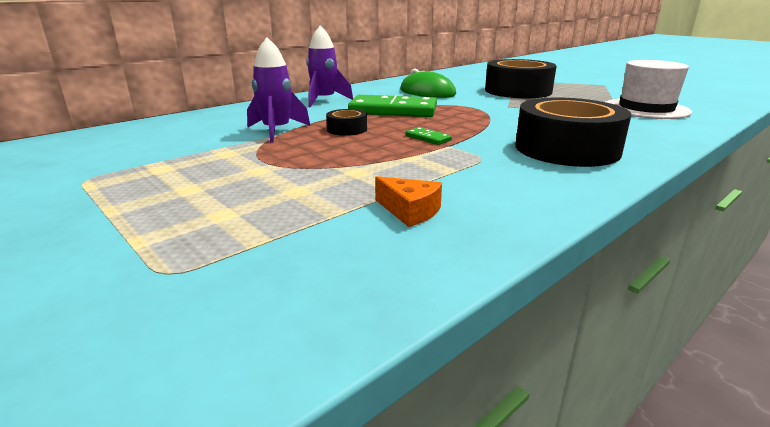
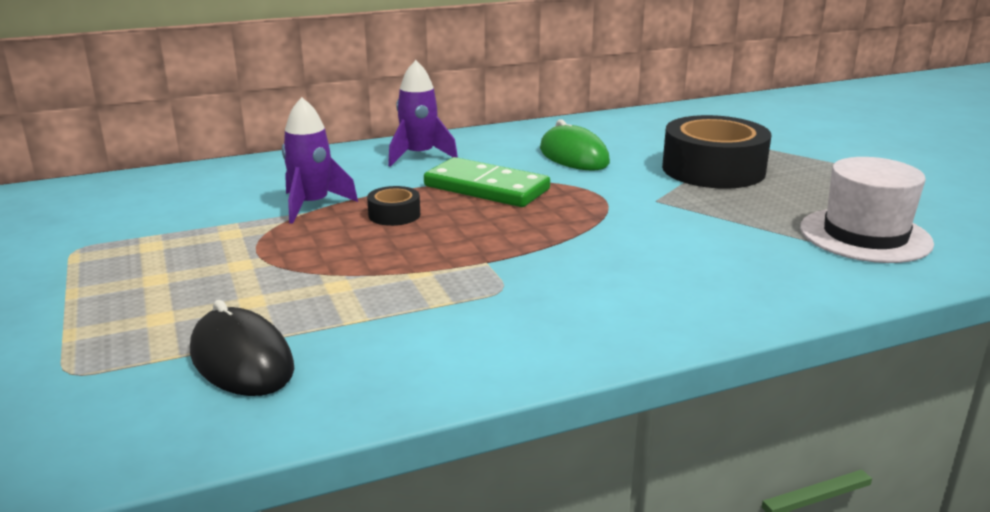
camera: 20 degrees right, 0 degrees up
(336, 232) = (241, 360): none -> black mouse
(410, 211) = (336, 350): orange cheese -> none
(428, 138) = (475, 245): green domino -> none
(566, 149) = (630, 293): black tape -> none

